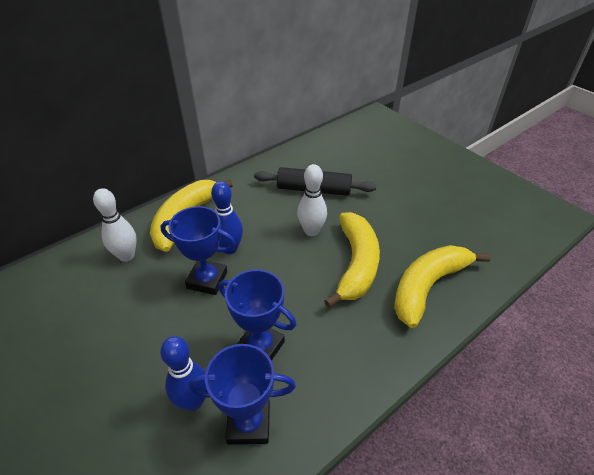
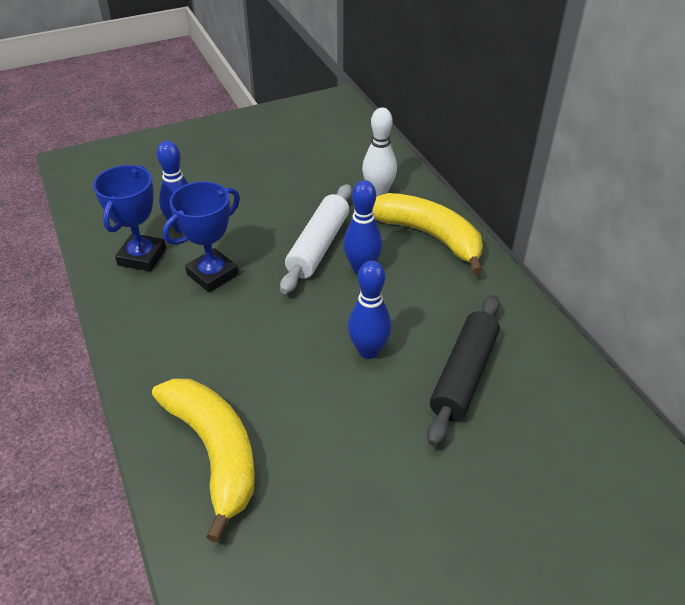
camera: 105 degrees right, 0 degrees up
(207, 280) = (318, 246): blue trophy -> white rolling pin
(311, 231) = (368, 351): white bowling pin -> blue bowling pin
(356, 264) = (288, 383): yellow banana -> none

